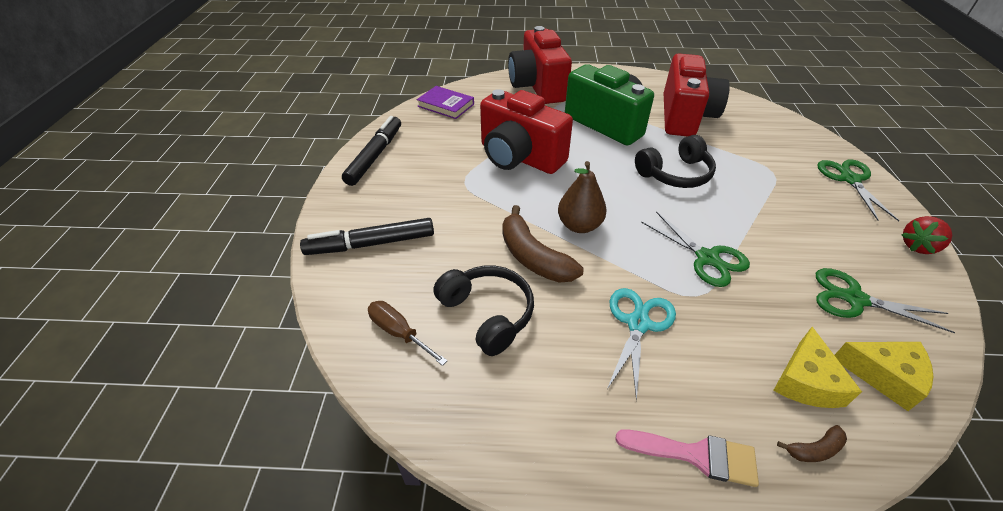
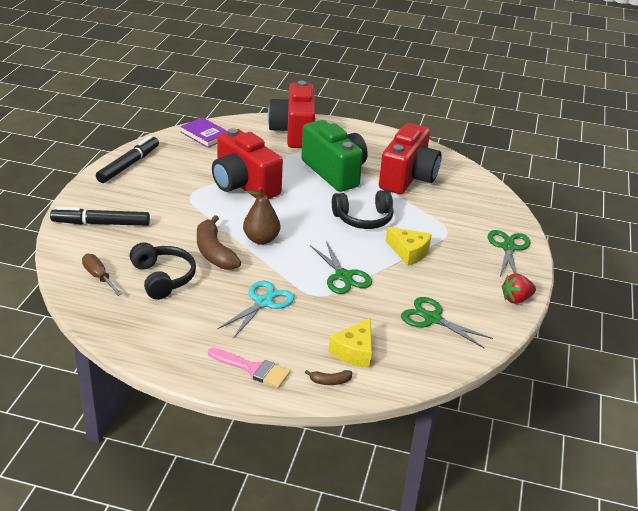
camera: 10 degrees right, 10 degrees down
(884, 376) = (411, 359): yellow cheese -> yellow cheese (409, 252)

